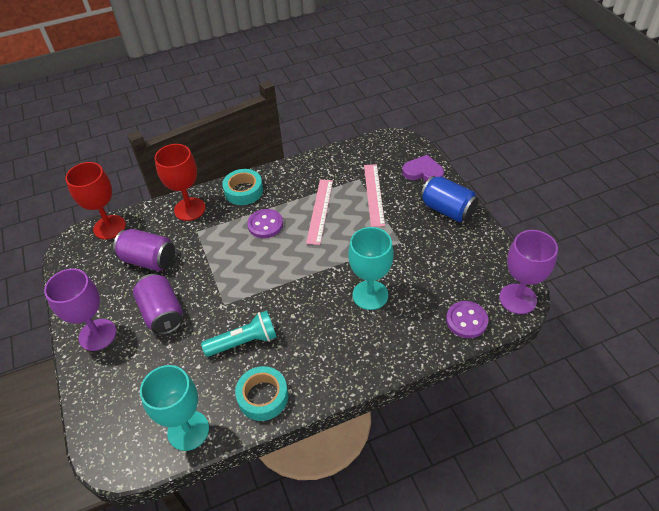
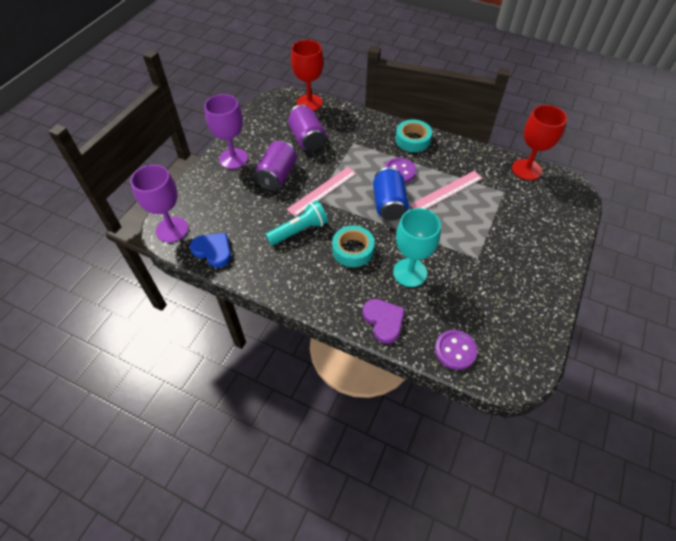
camera: 45 degrees right, 5 degrees up
(188, 430) = (213, 250): turquoise goblet -> blue heart
(189, 209) = (366, 126): red goblet -> red goblet (526, 169)
(244, 342) = (299, 230): turquoise flashlight -> turquoise flashlight turned 60 degrees counterclockwise
(263, 396) = (270, 270): turquoise tape -> turquoise tape (353, 250)
(374, 194) = (501, 210): pink ruler -> pink ruler (322, 191)
(423, 172) = (562, 225): purple heart -> purple heart (384, 321)
(447, 210) = (545, 266): blue can -> blue can (389, 204)
(517, 299) = (516, 374): purple goblet -> purple goblet (172, 229)

